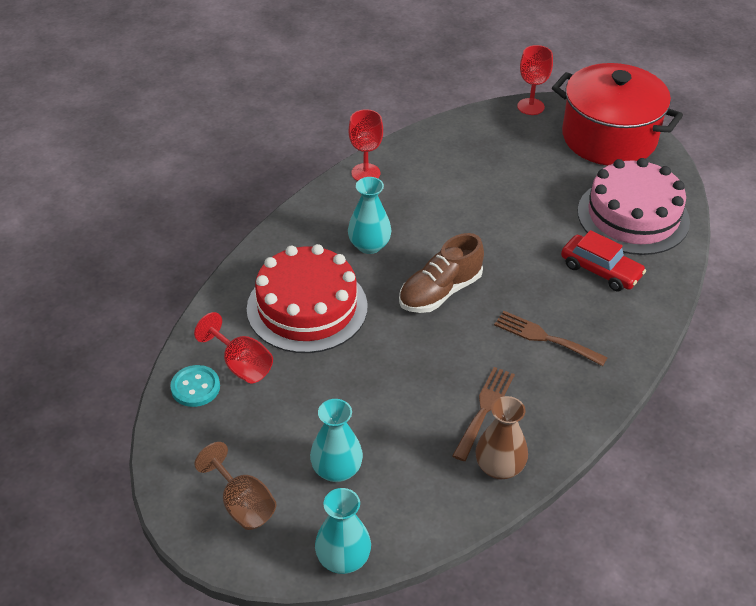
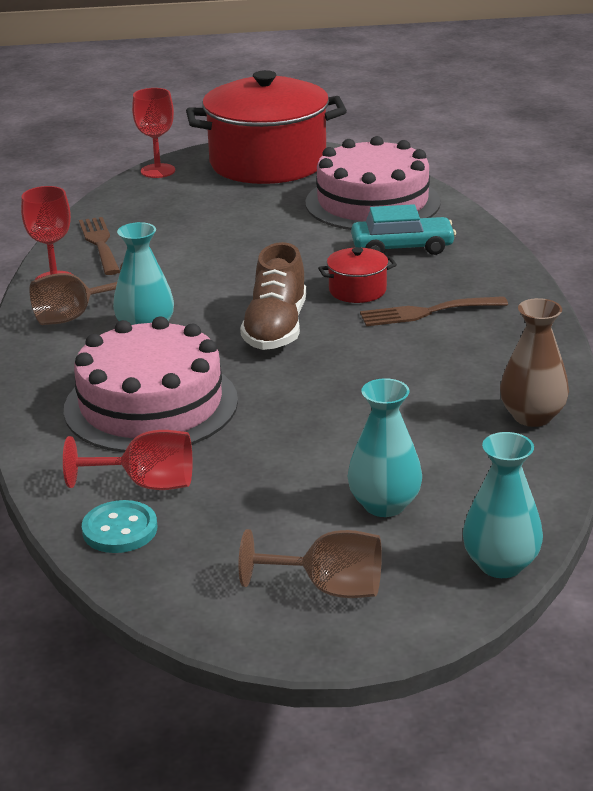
camera: 40 degrees left, 15 degrees down
(307, 307) = (151, 404): red cake -> pink cake
(344, 210) = (74, 316): none -> brown goblet
(484, 409) = (453, 385): brown fork -> brown fork (100, 243)
(525, 291) = (357, 290): none -> red pot
(600, 270) = (402, 248): red car -> turquoise car

